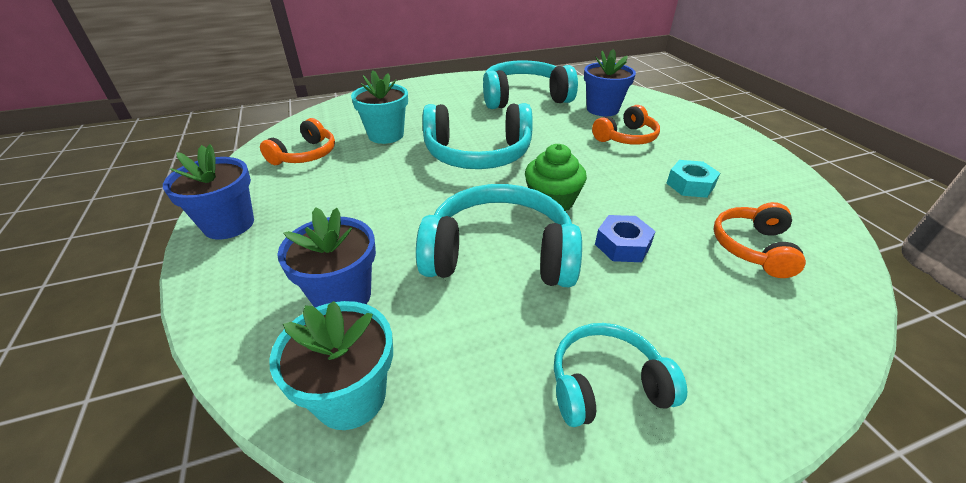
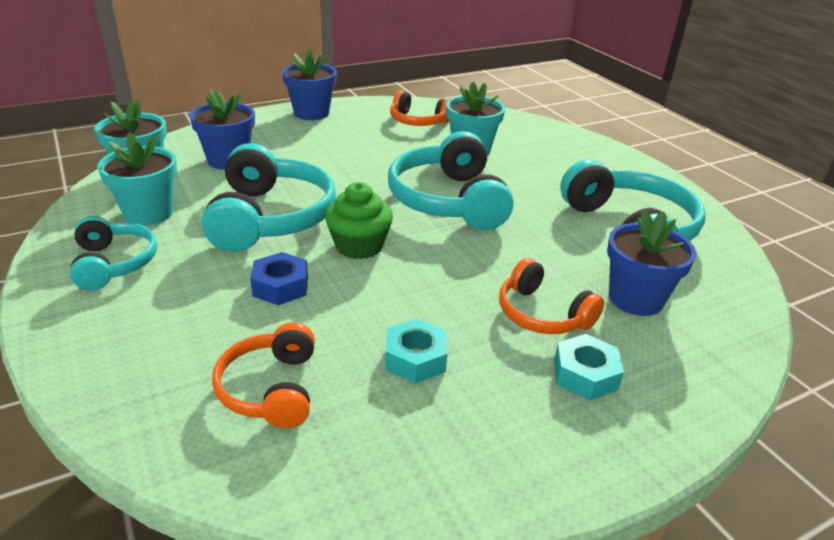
camera: 80 degrees right, 5 degrees down
(480, 366) = (149, 213): none -> turquoise flower pot
(679, 134) = (585, 375): none -> turquoise nut
(753, 248) = (271, 389): orange headphones -> orange headphones turned 105 degrees counterclockwise

